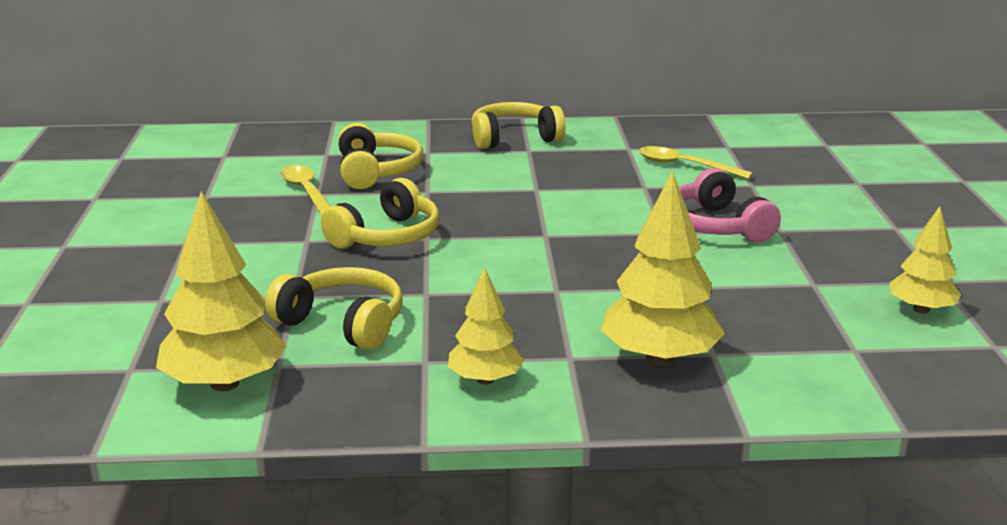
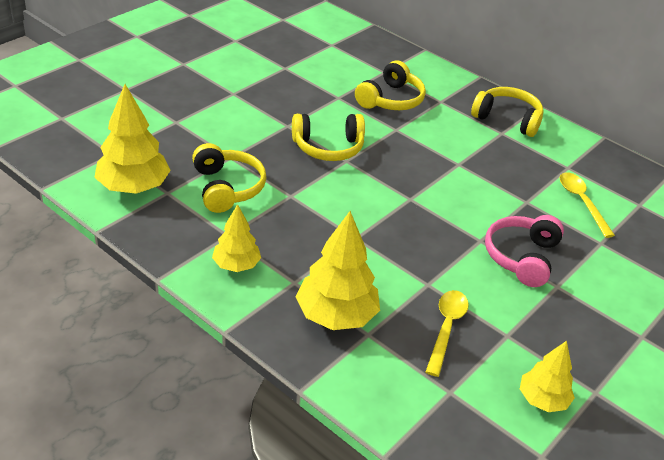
camera: 40 degrees right, 15 degrees up
(307, 192) = (334, 93): yellow spoon -> yellow spoon (446, 328)

